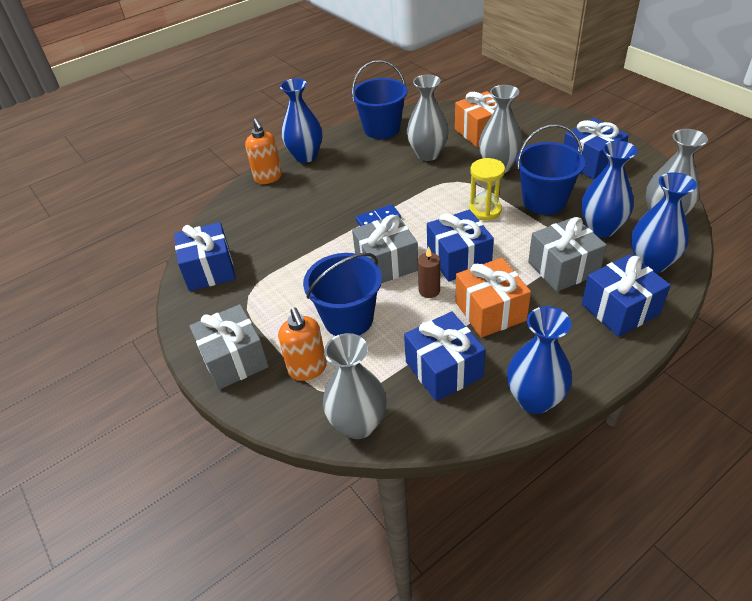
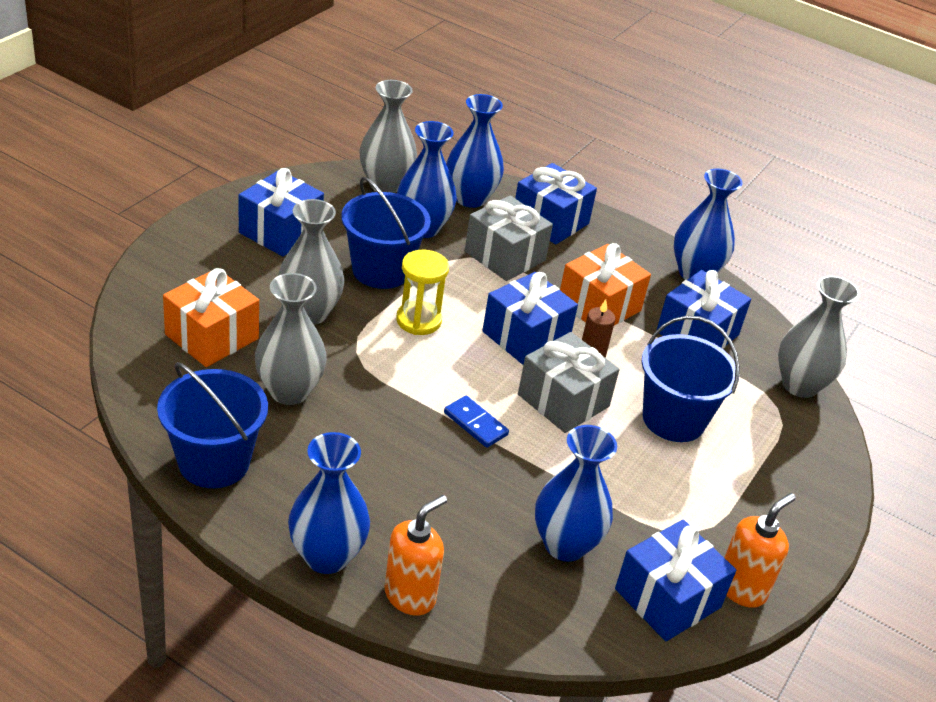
camera: 120 degrees left, 5 degrees down
(234, 360) = (794, 511): grey gift -> none
(269, 237) = (565, 545): none -> blue vase
(308, 369) = (763, 439): orange soap dispenser -> orange soap dispenser (741, 588)

